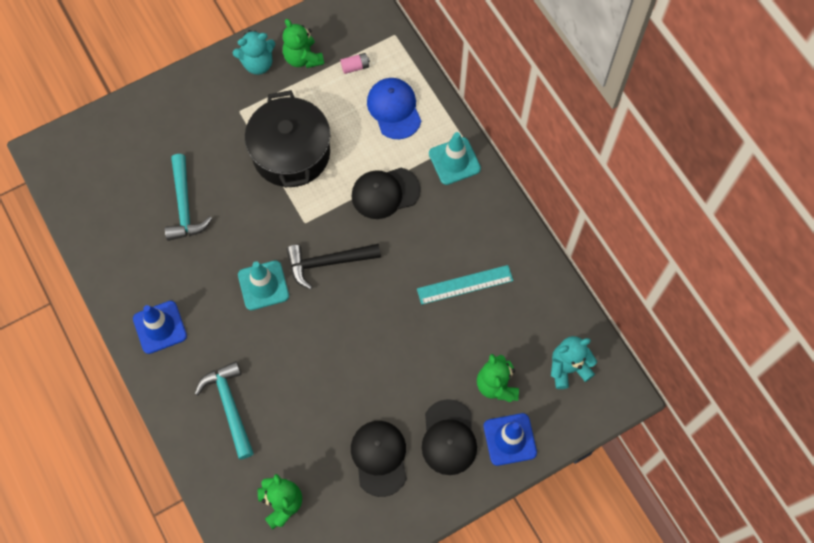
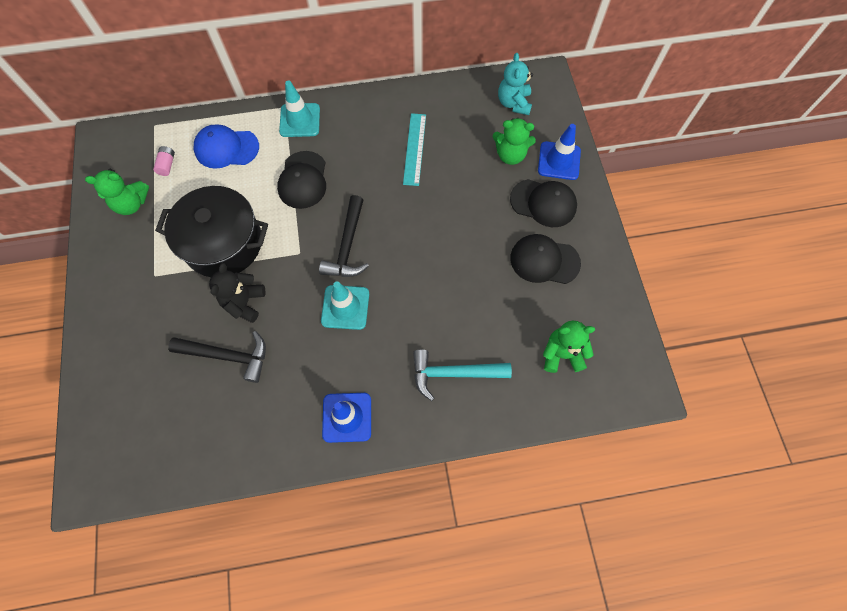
camera: 70 degrees left, 0 degrees up
(184, 205) = (227, 356): turquoise hammer -> black hammer
(238, 197) = (244, 302): none -> black teddy bear
(258, 64) = (113, 244): turquoise teddy bear -> none

